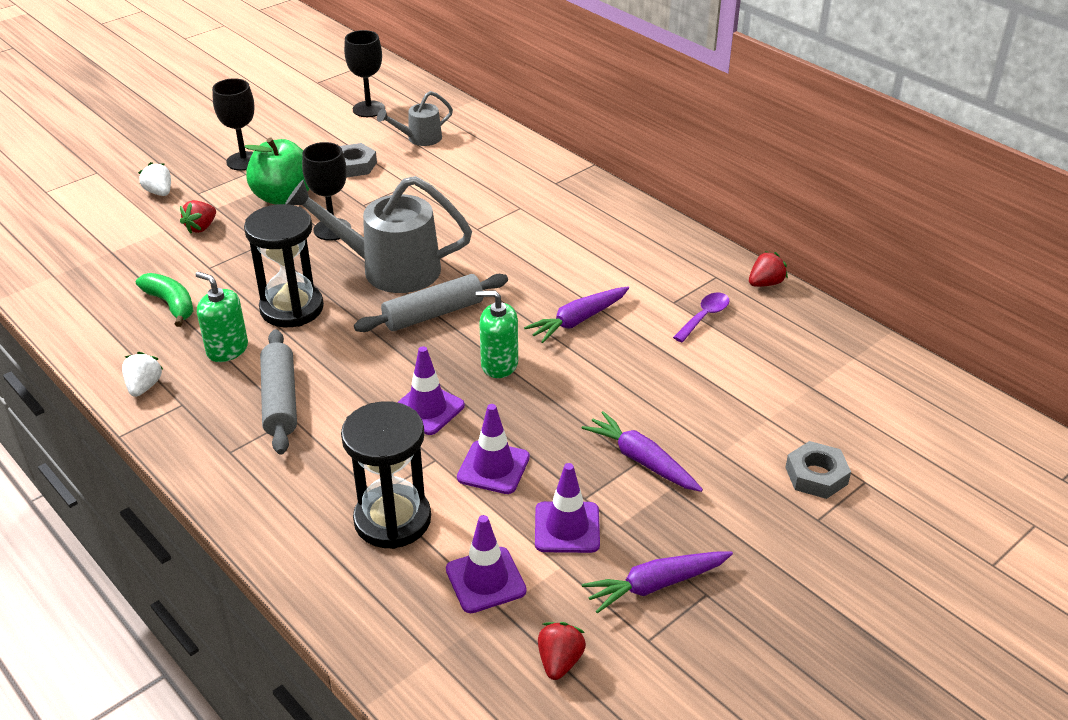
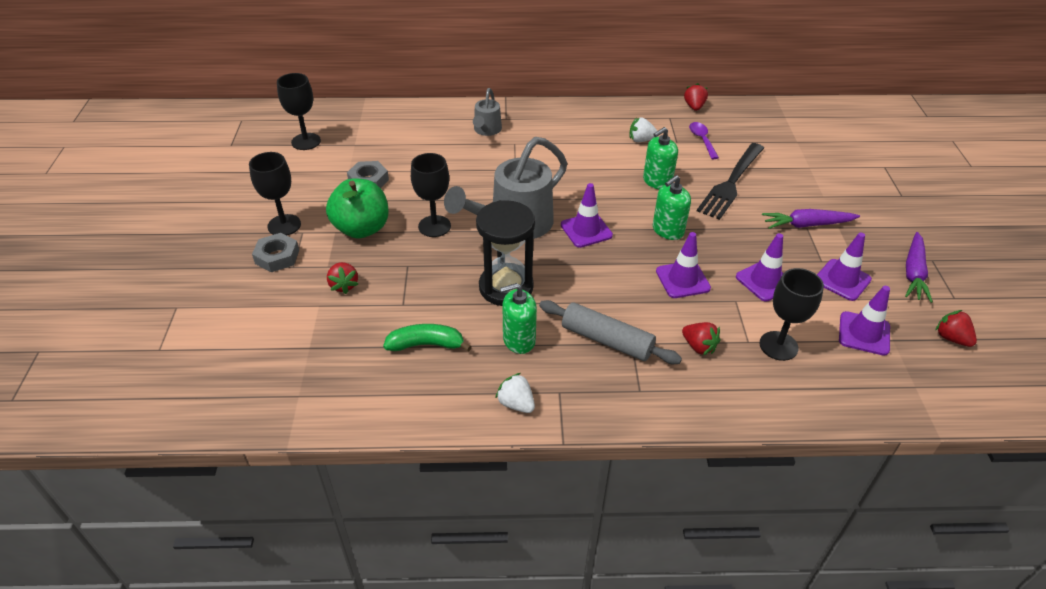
camera: 50 degrees left, 5 degrees up
(159, 192) = (262, 285): white strawberry -> white strawberry (641, 140)
(332, 463) = (699, 346): none -> red strawberry
(392, 520) = (778, 346): black hourglass -> black goblet
(419, 138) = (377, 140): grey watering can -> grey watering can (486, 130)
(433, 314) = (586, 230): grey rolling pin -> purple traffic cone
(578, 321) = (657, 181): purple carrot -> green soap dispenser
(647, 372) = (731, 183): none -> black fork
(816, 475) = (868, 178): grey nut -> grey nut (277, 257)

